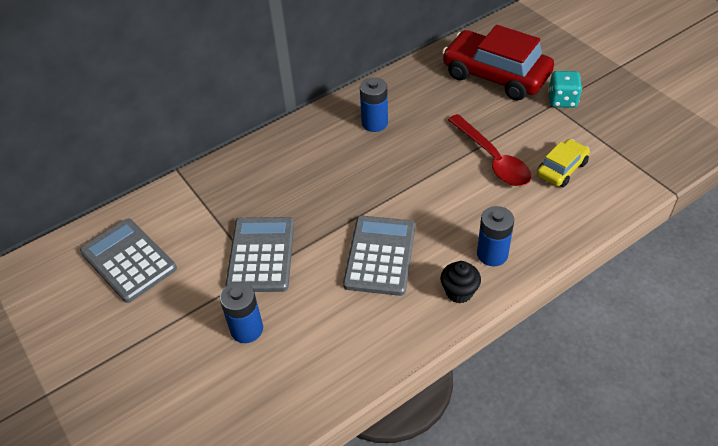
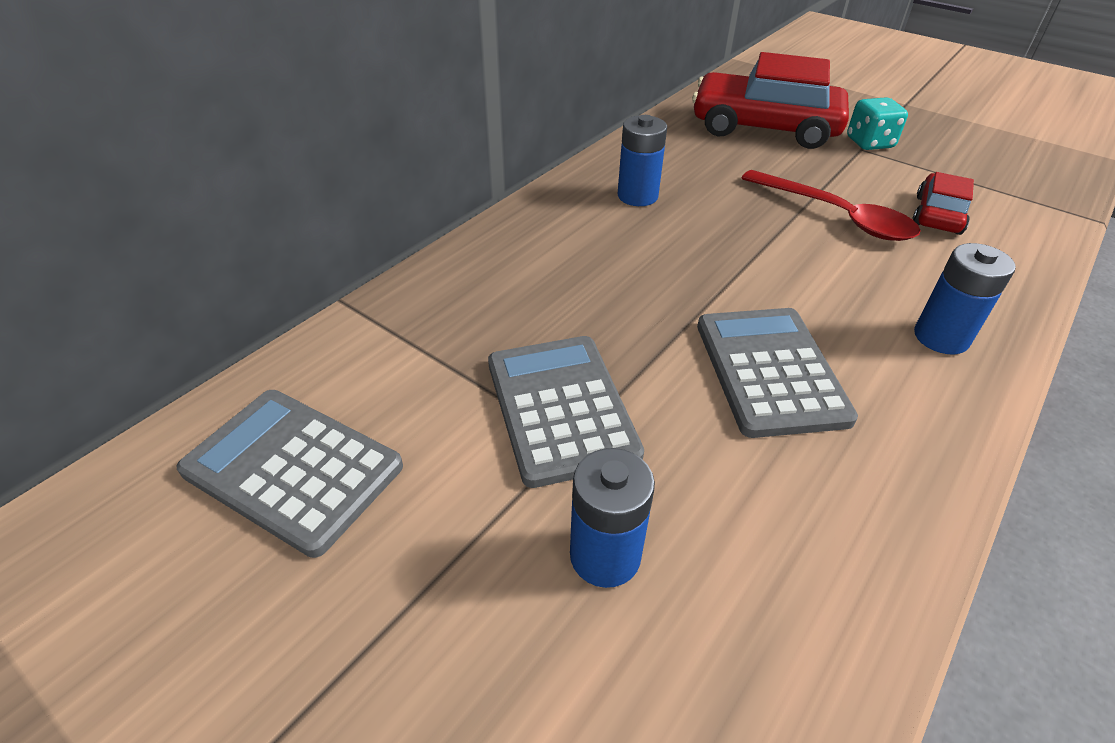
camera: 20 degrees left, 5 degrees down
(459, 292) = (939, 403): black cupcake -> none
(562, 169) = (937, 215): yellow car -> red car

